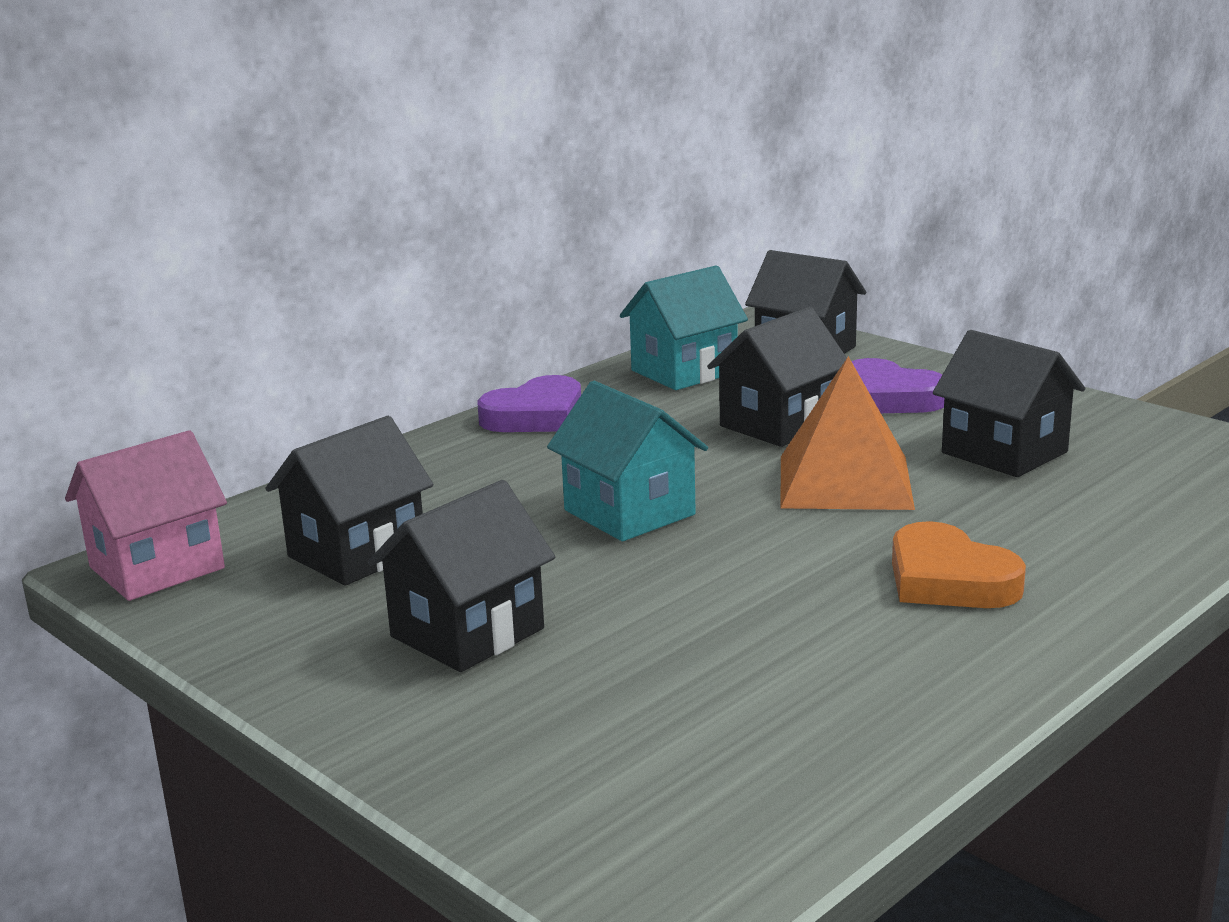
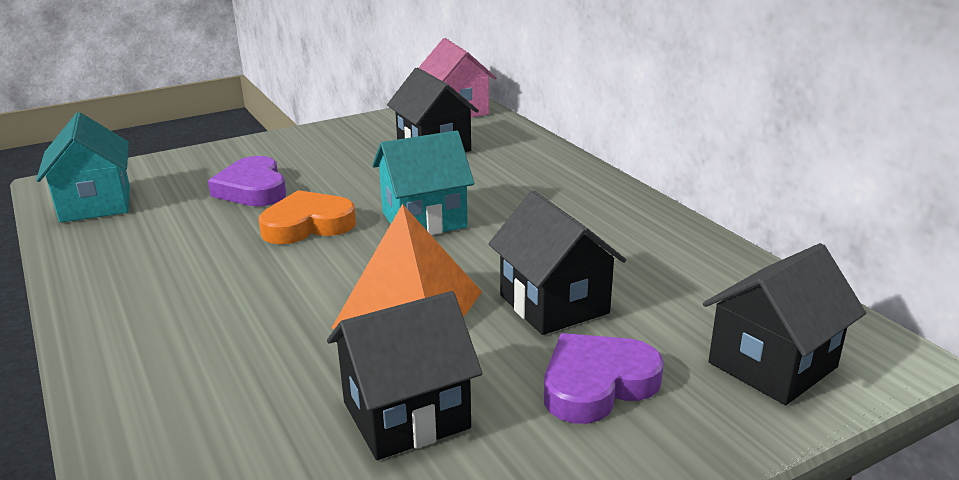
camera: 105 degrees right, 5 degrees up
(467, 633) = (317, 165): black house -> none
(535, 416) = (625, 208): purple heart -> purple heart (253, 189)
(684, 372) = (716, 282): turquoise house -> turquoise house (96, 204)
(948, 580) = (213, 312): orange heart -> orange heart (308, 225)

